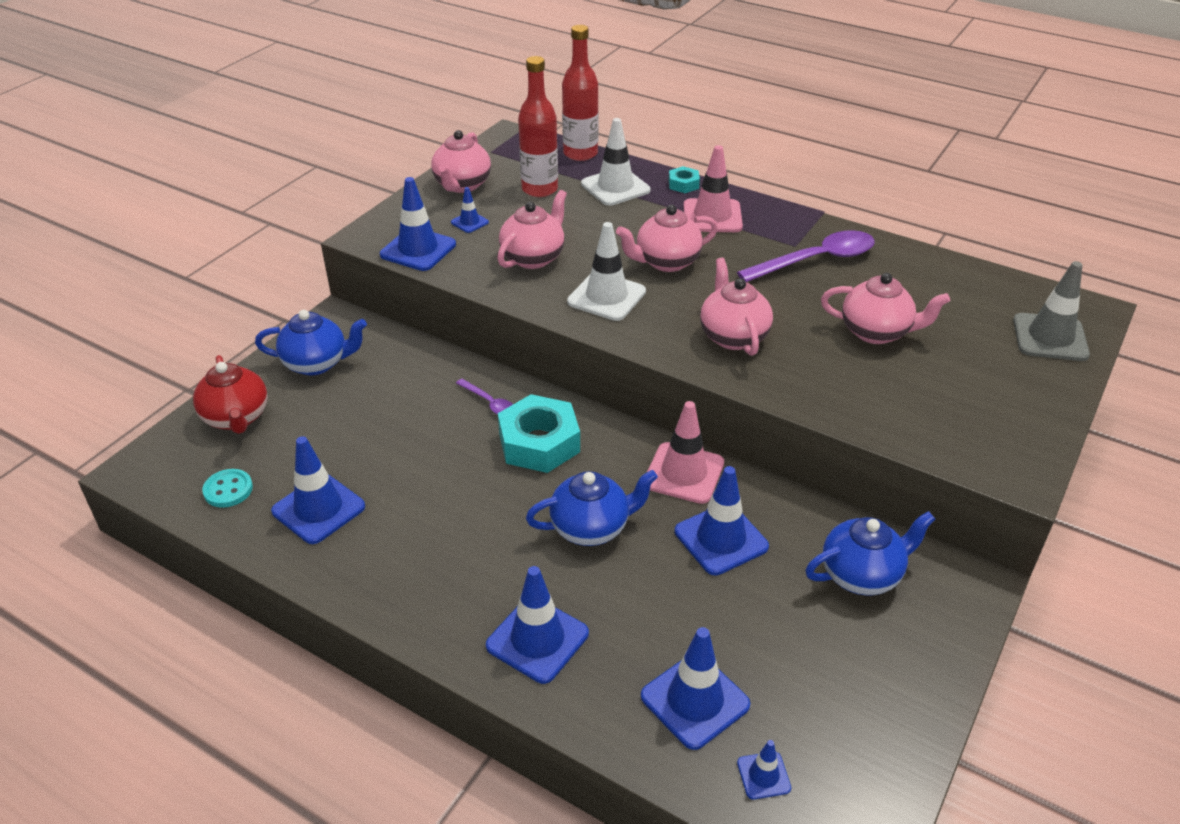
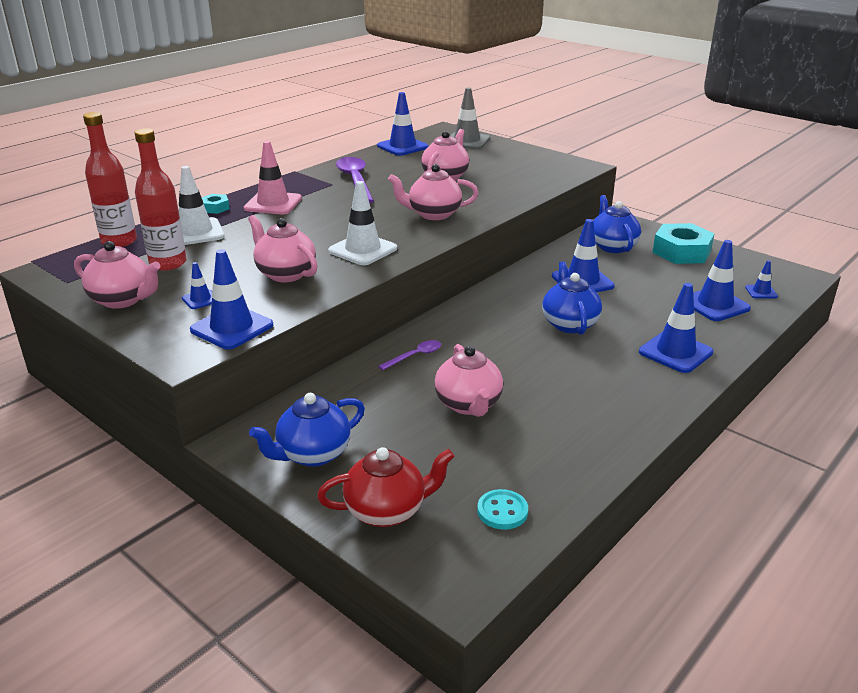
camera: 80 degrees left, 10 degrees down
(316, 363) = (313, 454): blue teapot -> blue teapot turned 135 degrees counterclockwise
(318, 509) = (537, 451): blue traffic cone -> blue traffic cone (402, 147)
(539, 443) = (472, 337): turquoise nut -> turquoise nut (681, 252)
(666, 262) = (327, 225): pink teapot -> pink teapot (468, 404)
(684, 473) = (518, 286): pink traffic cone -> none

